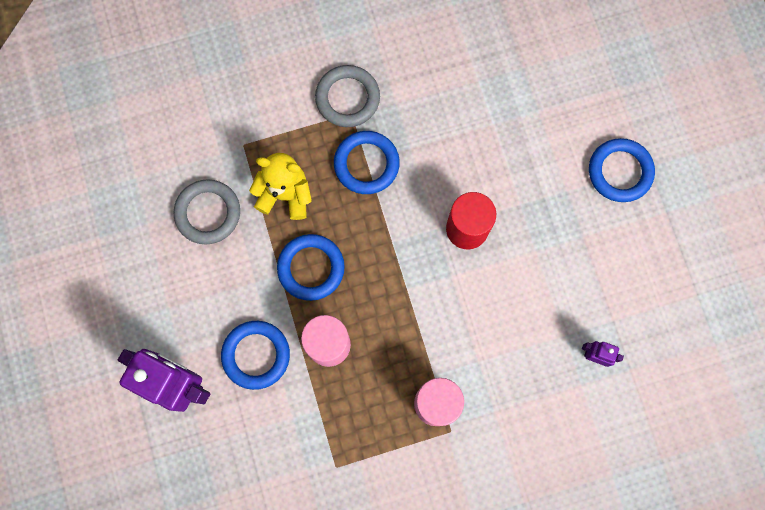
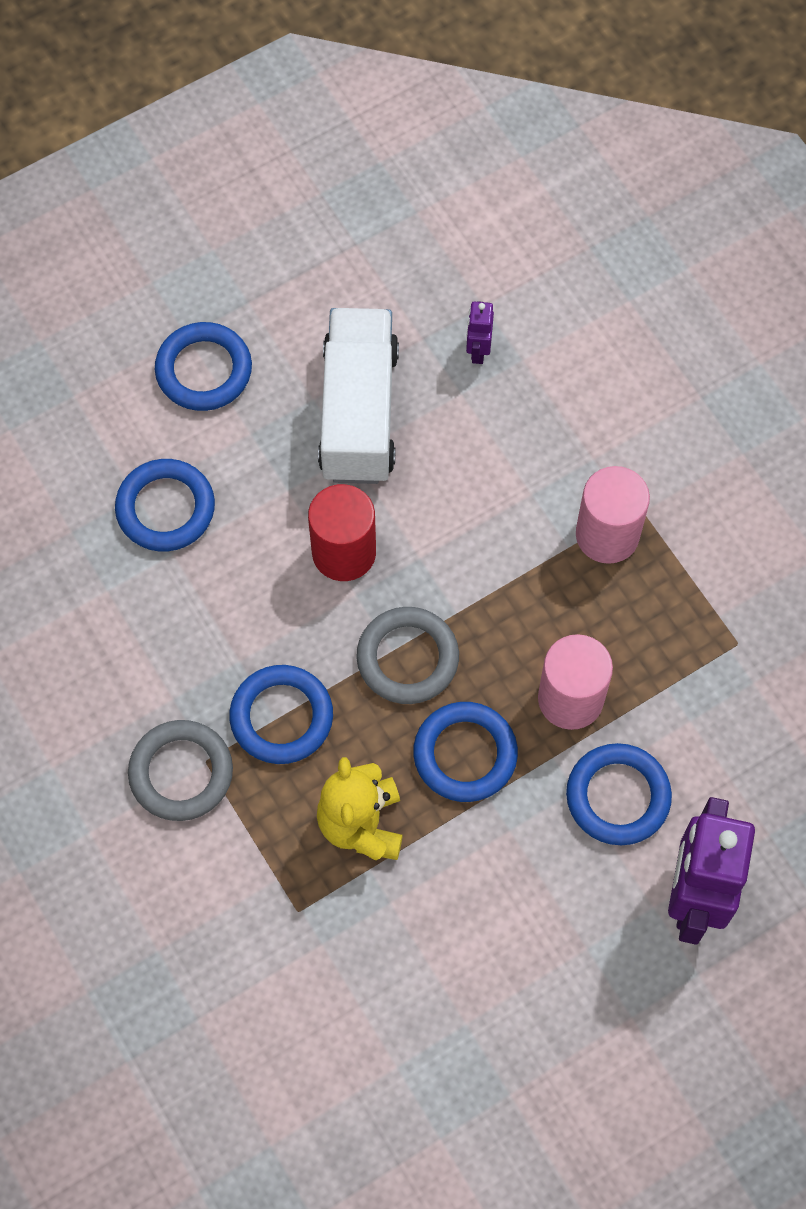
camera: 105 degrees left, 10 degrees down
(208, 213) = (423, 933): grey ring -> grey ring (407, 658)
(525, 126) = (165, 508): none -> blue ring
(565, 263) = (359, 413): none -> white truck

